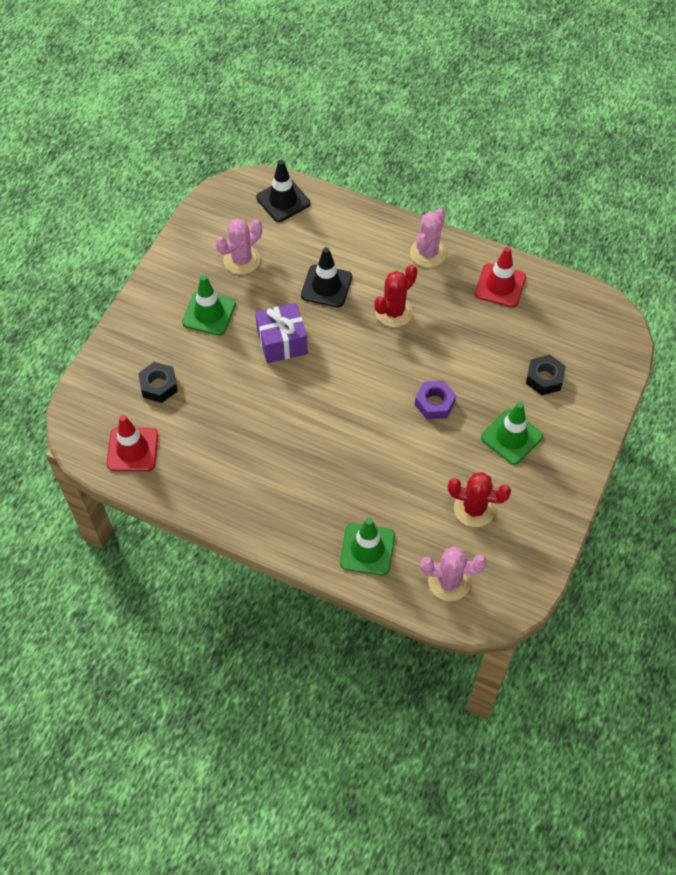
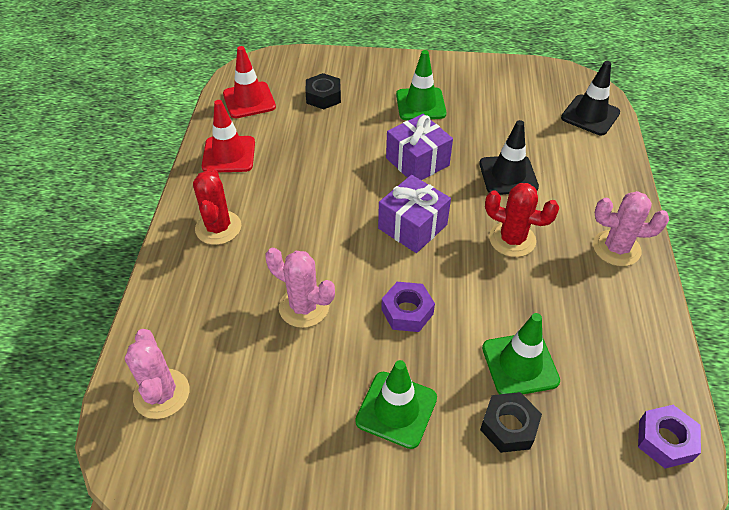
camera: 70 degrees right, 10 degrees down
(241, 260) = (496, 108): pink cactus -> pink cactus (304, 307)
(353, 371) = (412, 226): none -> purple gift
(367, 549) = (187, 300): green traffic cone -> green traffic cone (520, 364)
(474, 509) = (272, 394): red cactus -> red cactus (218, 228)
(500, 286) = (623, 334): red traffic cone -> red traffic cone (229, 154)
(579, 302) = (665, 440): none -> purple nut

